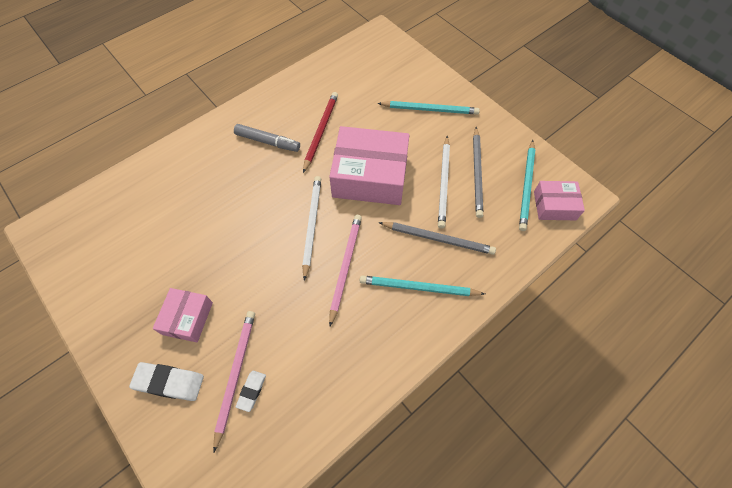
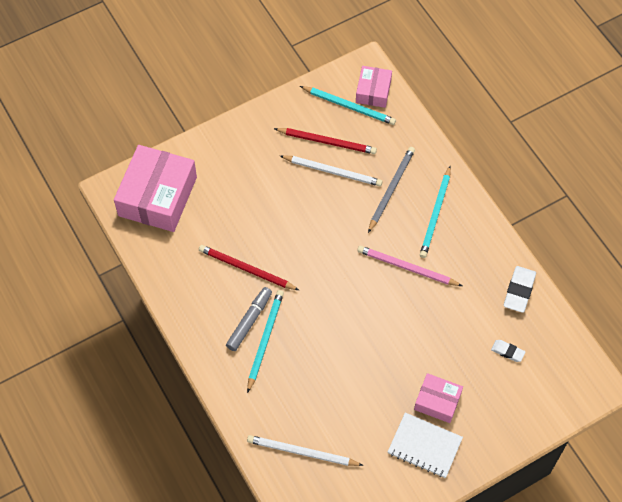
camera: 80 degrees left, 0 degrees up
(135, 311) = (424, 446): none -> white notebook
(169, 382) = (493, 415): white eraser -> white eraser (519, 291)
(235, 375) = (493, 363): pink pencil -> none
(312, 225) = (359, 290): white pencil -> white pencil (302, 452)
(370, 176) = (312, 232): pink box -> pink box (158, 196)
(429, 109) = (239, 164): turquoise pencil -> turquoise pencil (265, 340)
(477, 173) = (326, 142): grey pencil -> red pencil

